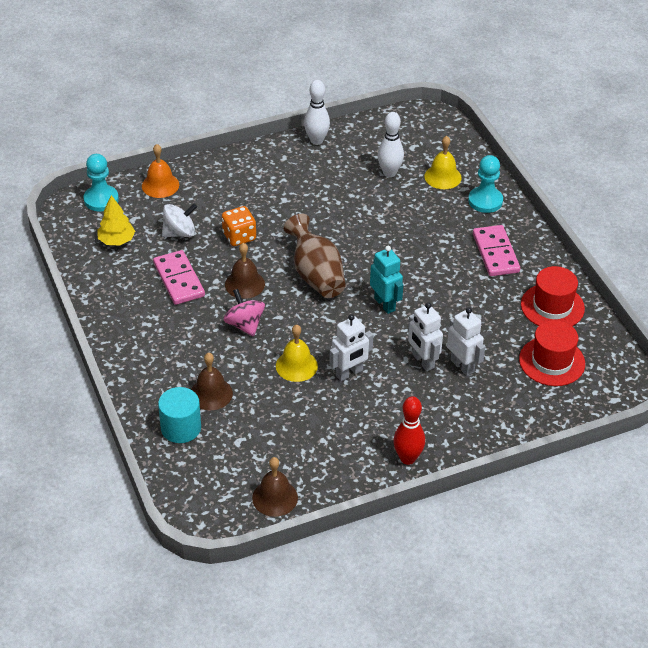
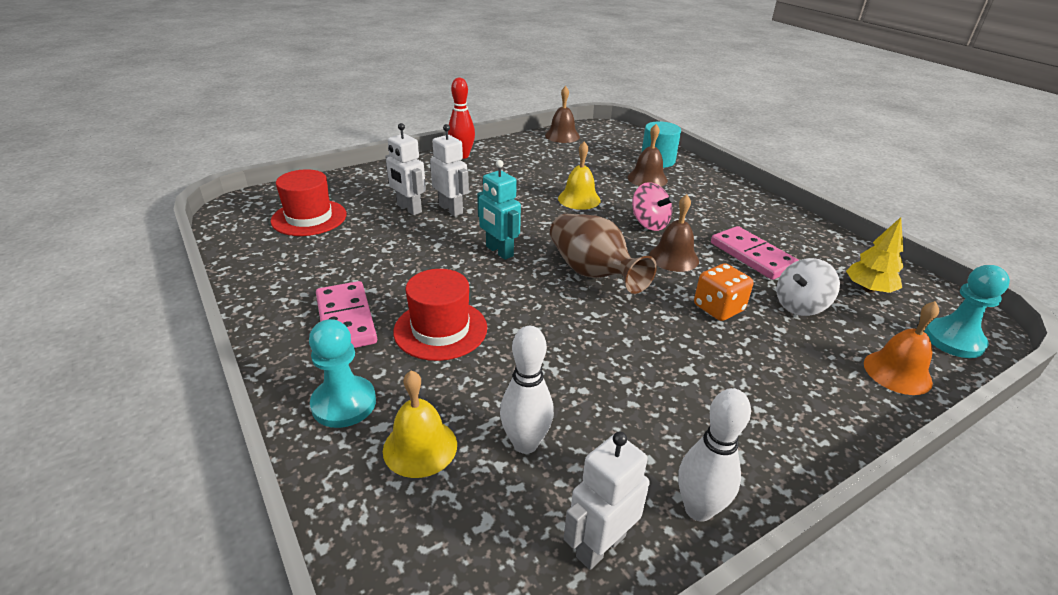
camera: 170 degrees right, 10 degrees down
(349, 373) = (525, 197): white robot -> white robot (600, 546)
(552, 306) = (286, 264): red hat -> red hat (440, 329)

